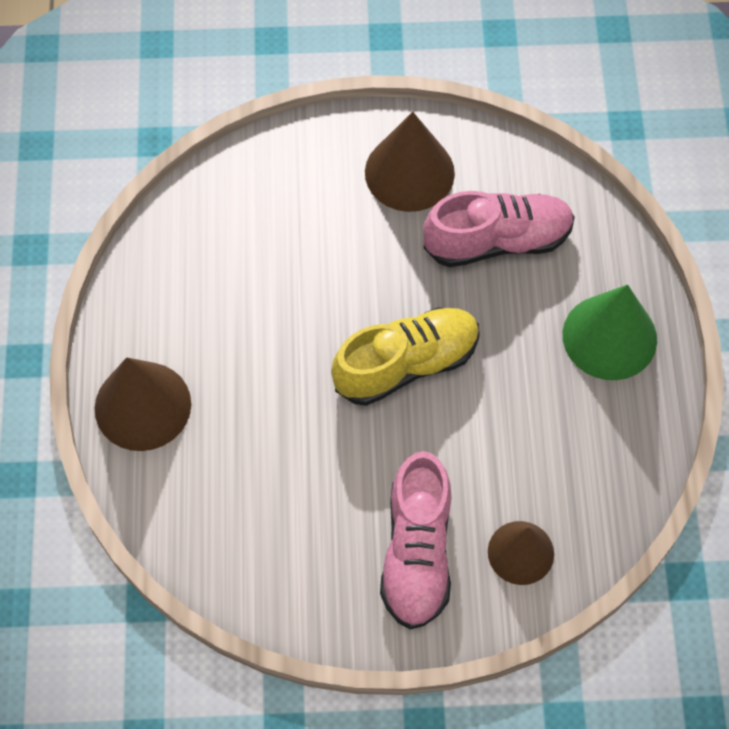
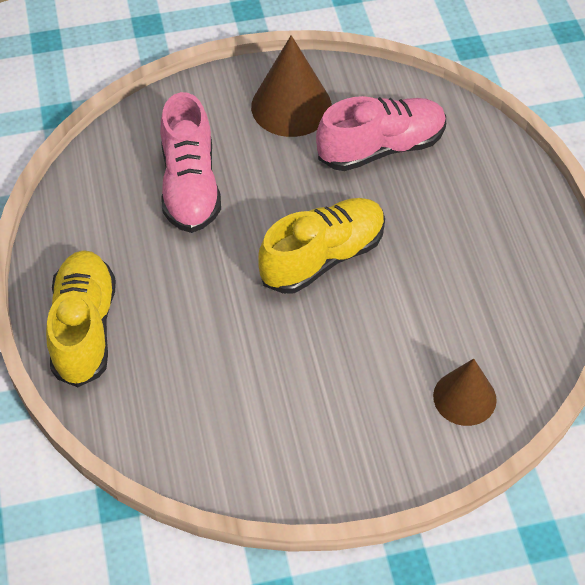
camera: 10 degrees left, 10 degrees down
(142, 406) = (84, 328): brown cone -> yellow shoe
(417, 552) = (368, 413): pink shoe -> pink shoe (190, 186)
(609, 337) = (499, 208): green cone -> none

